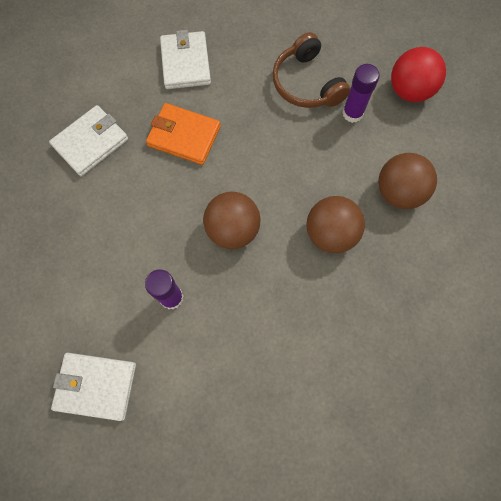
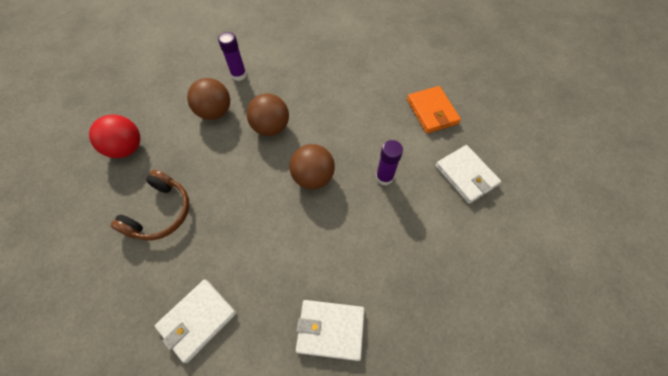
camera: 130 degrees left, 10 degrees down
(184, 136) = (269, 262): orange wallet -> orange wallet (432, 111)
(352, 113) = (170, 168): purple glue stick -> purple glue stick (239, 75)

